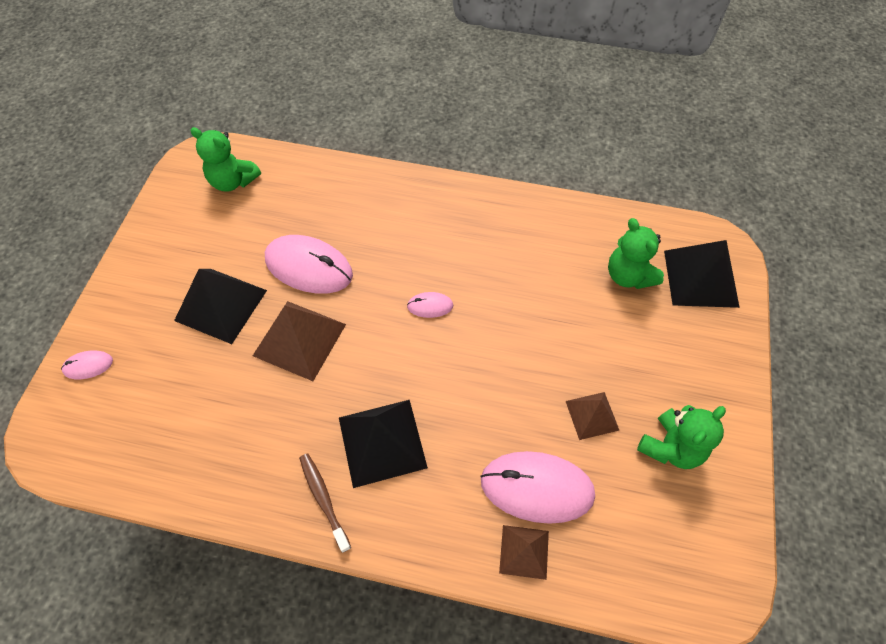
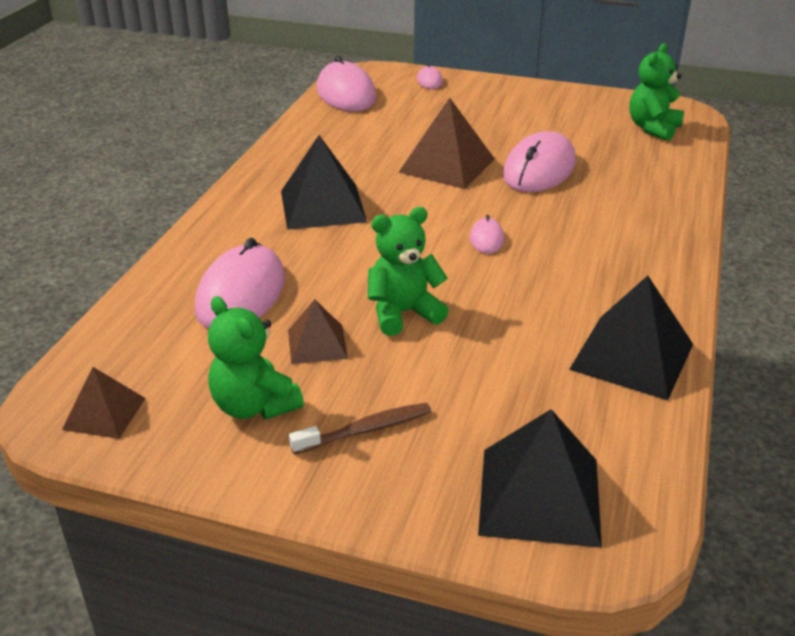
camera: 95 degrees right, 25 degrees down
(110, 455) = (346, 93): none -> pink mouse
(221, 305) = (490, 128): black pyramid -> black pyramid (632, 356)
(323, 499) = (275, 177): brown toothbrush -> brown toothbrush (366, 430)
(524, 552) = (177, 279): brown pyramid -> brown pyramid (104, 413)
(628, 276) = (540, 410): green teddy bear -> green teddy bear (403, 313)

